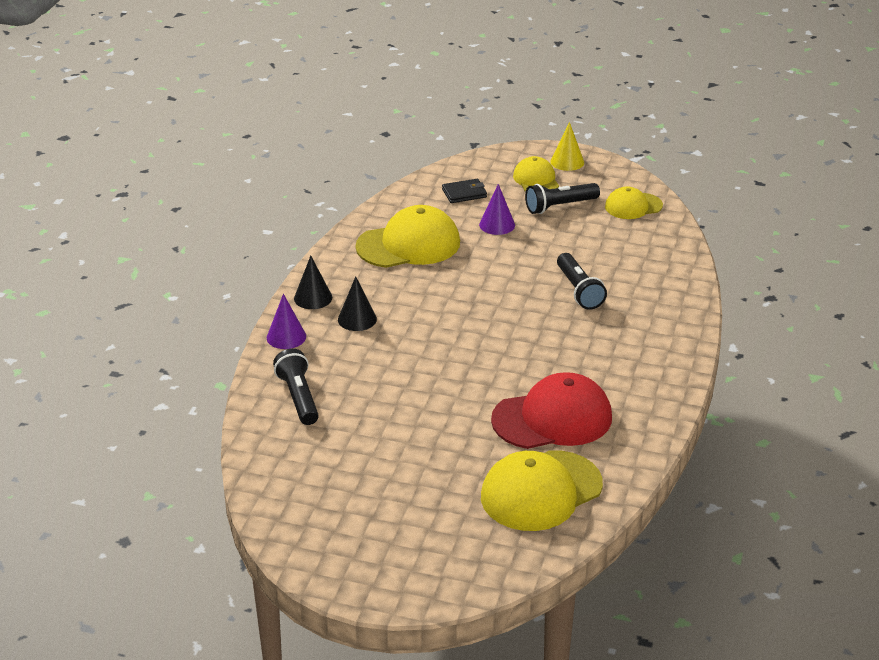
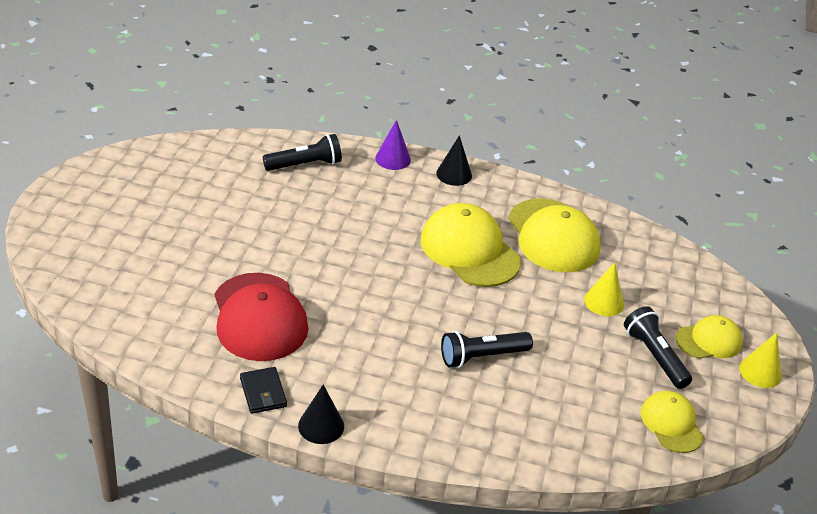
camera: 85 degrees right, 5 degrees up
(357, 319) = (421, 199): black cone -> black cone (321, 426)
(464, 193) = (663, 280): black wallet -> black wallet (263, 392)
(497, 225) = (604, 302): purple cone -> yellow cone
(541, 491) = (153, 301): yellow cap -> yellow cap (469, 250)

